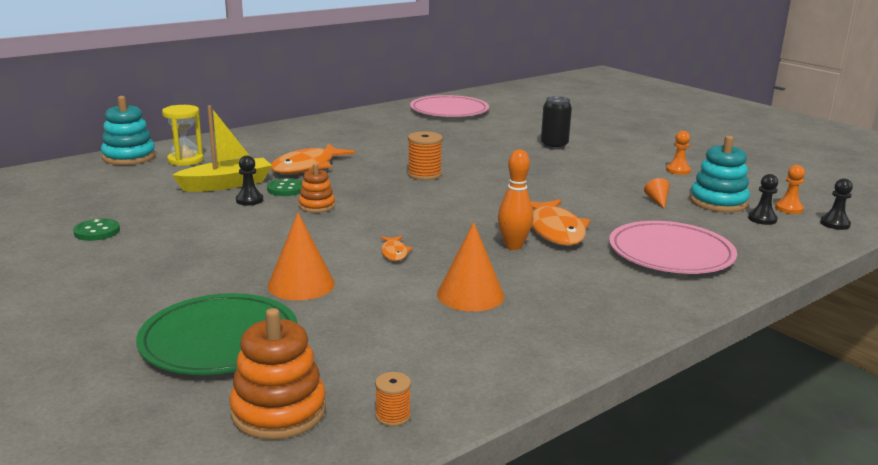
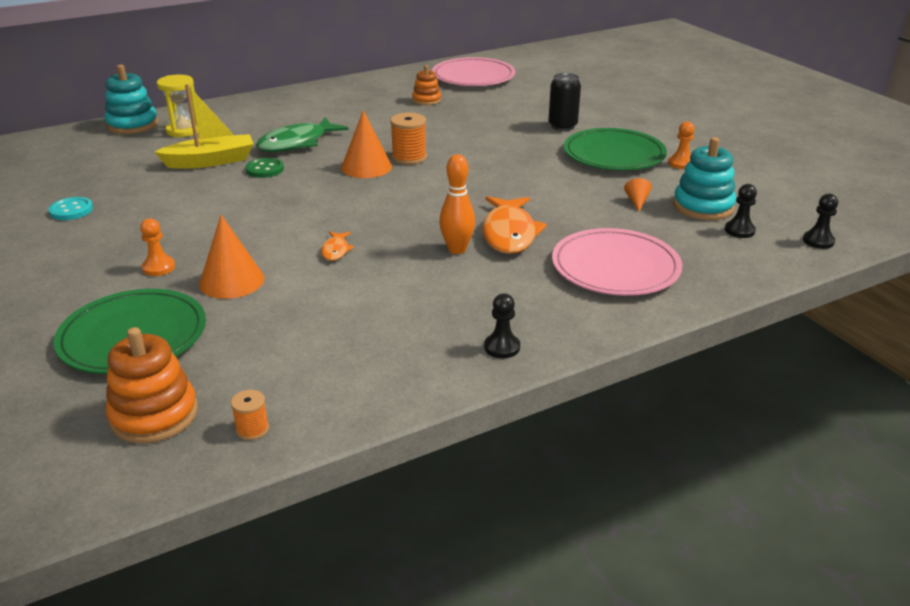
camera: 10 degrees right, 10 degrees up
(97, 231) = (71, 210): green button -> turquoise button
(249, 200) = (224, 181): black pawn -> black pawn (502, 347)
(307, 167) = (297, 143): orange fish -> green fish
(317, 206) = (285, 191): orange stacking toy -> orange stacking toy (426, 100)
(470, 295) = (386, 303): orange cone -> orange cone (366, 167)
(614, 166) = (614, 155): none -> green plate
(789, 209) = (777, 219): orange pawn -> orange pawn (159, 267)

